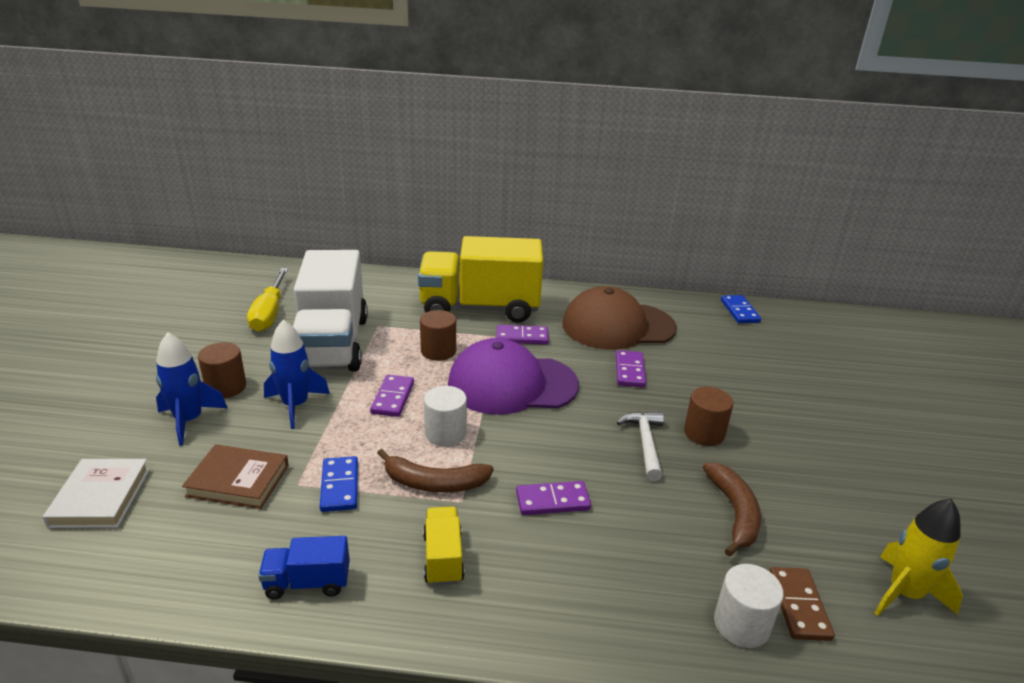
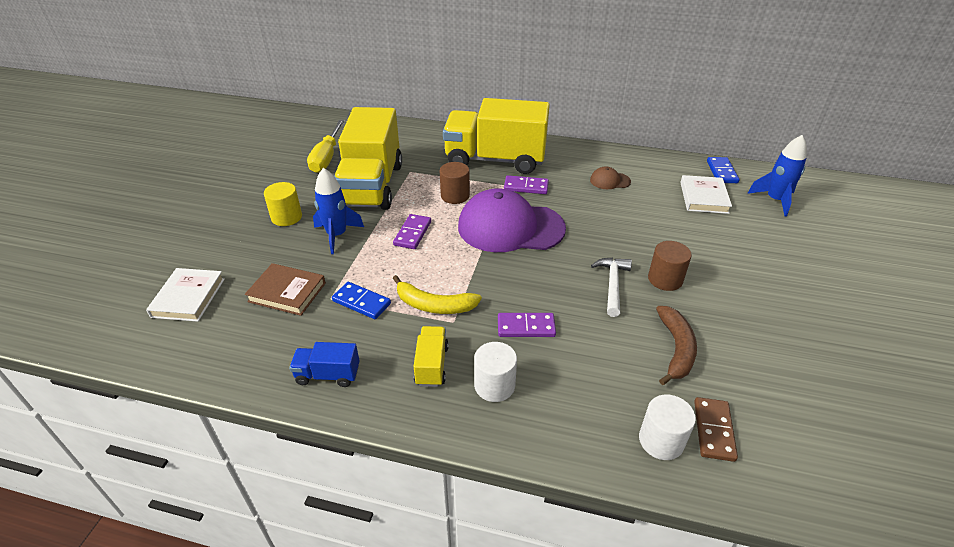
camera: 10 degrees right, 10 degrees up
(189, 420) = (257, 242): blue rocket -> blue rocket (775, 200)
(226, 387) = (286, 217): brown cylinder -> yellow cylinder
(332, 344) = (372, 186): white truck -> yellow truck
(339, 486) = (361, 302): blue domino -> blue domino turned 60 degrees counterclockwise
(434, 483) = (434, 305): brown banana -> yellow banana
(445, 433) = (449, 265): white cylinder -> white cylinder (494, 385)
(618, 326) = (610, 181): brown cap -> brown cap, size x0.41
(630, 371) = (612, 221): purple domino -> none
(726, 340) = (703, 197): none -> white book
(904, 593) = (809, 429): yellow rocket -> none

